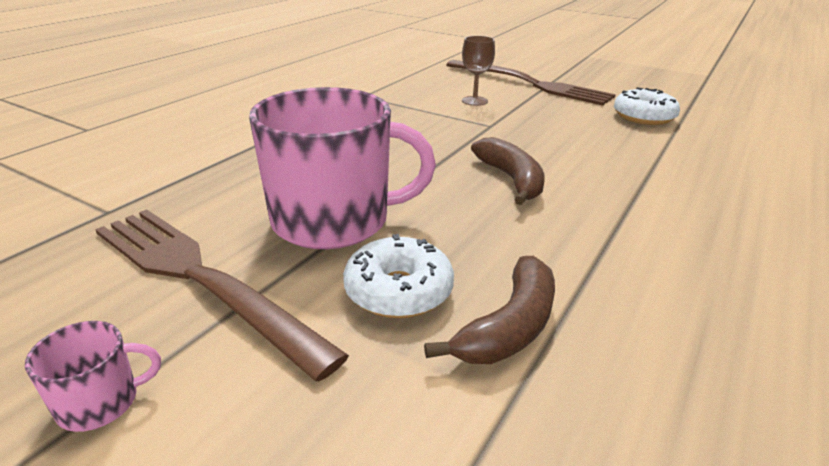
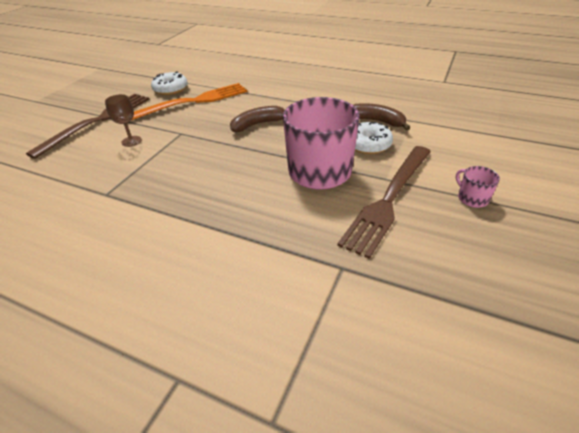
camera: 95 degrees left, 10 degrees up
(595, 131) = (191, 102): none -> orange fork

